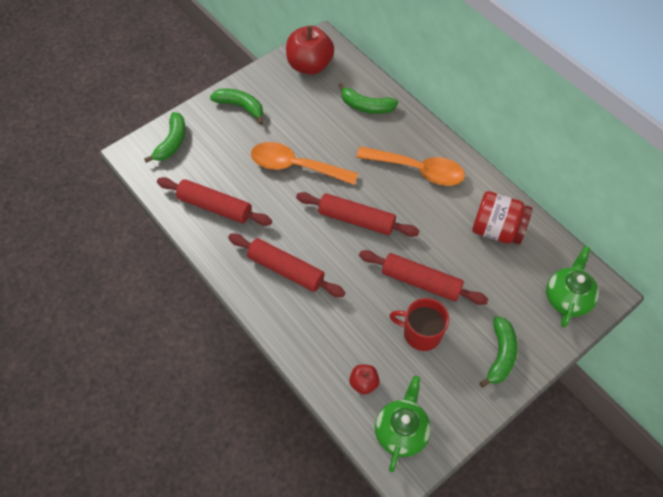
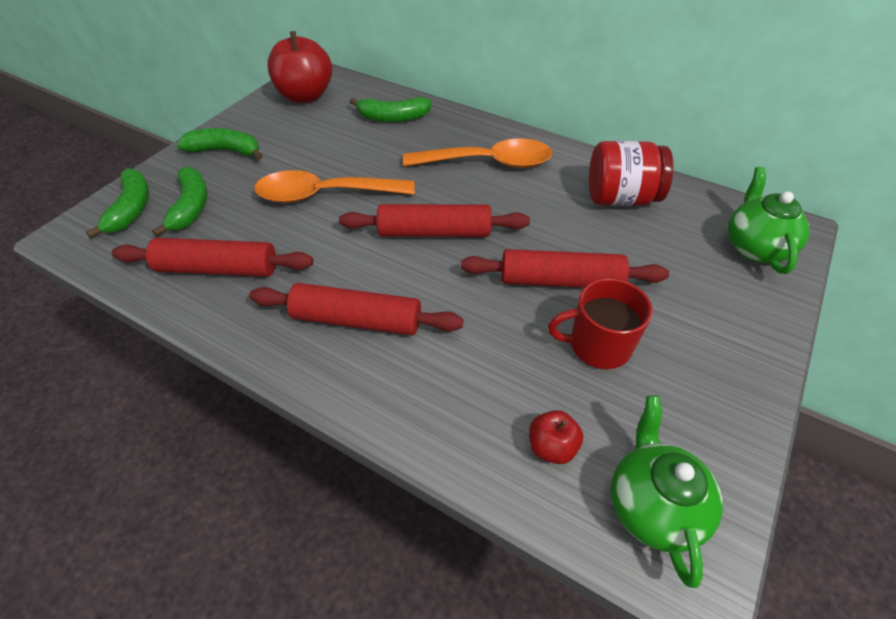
camera: 20 degrees left, 10 degrees down
(500, 355) = (723, 340): green banana -> green banana (191, 207)

